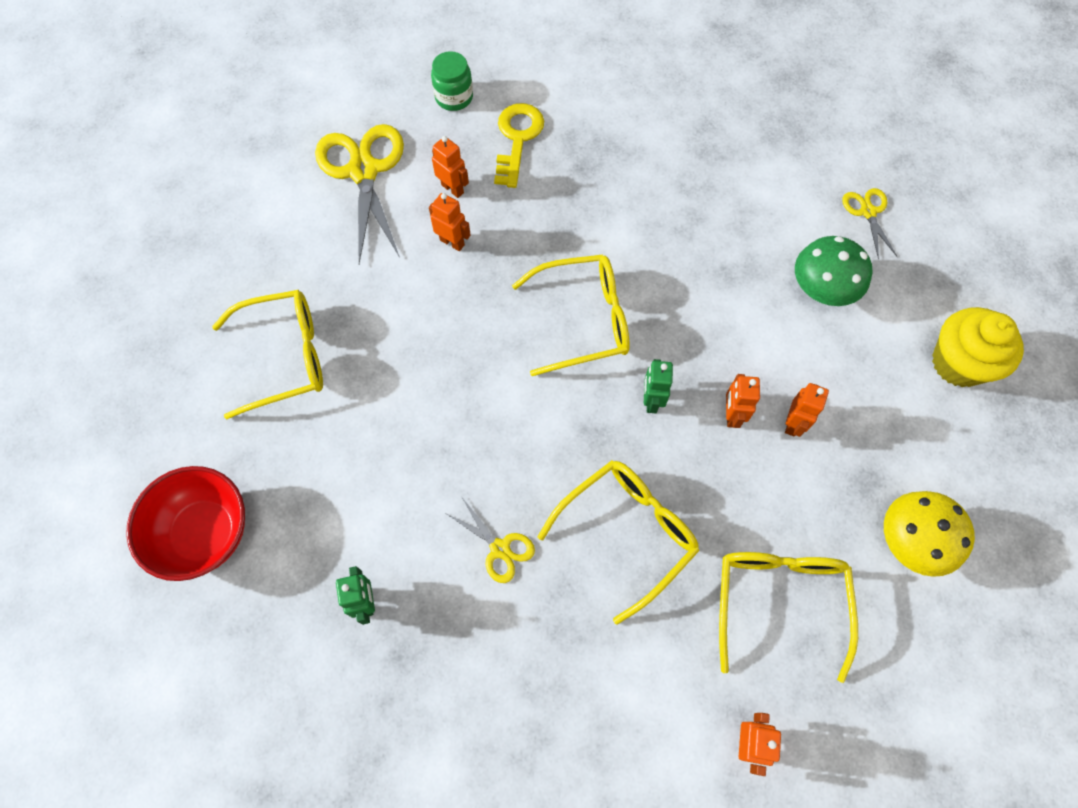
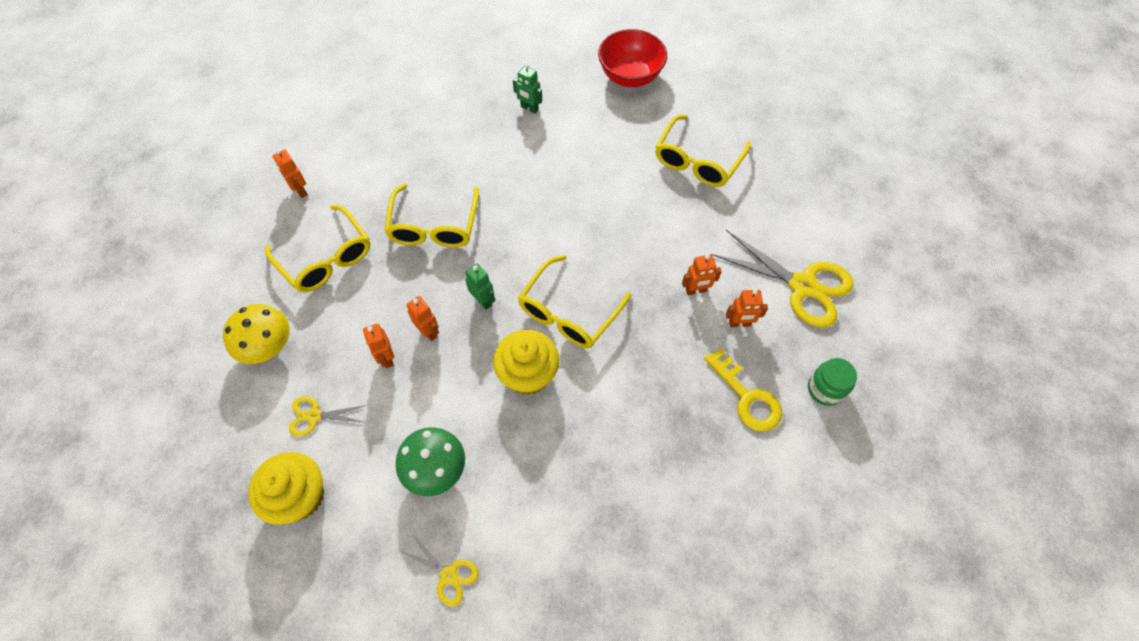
camera: 135 degrees right, 5 degrees down
(500, 548) = (491, 171): yellow scissors -> yellow scissors (314, 416)
(674, 298) = (528, 374): none -> yellow cupcake

